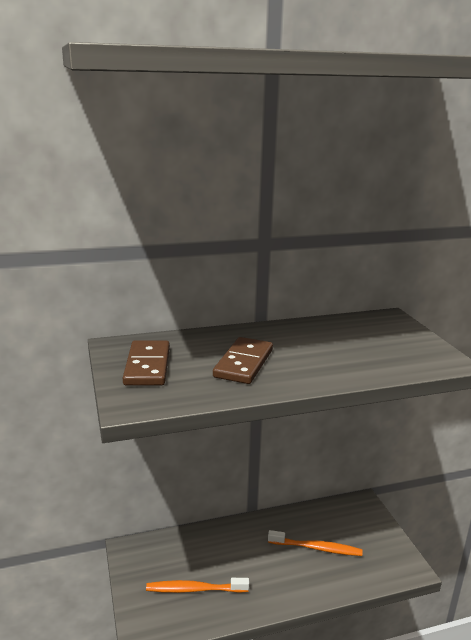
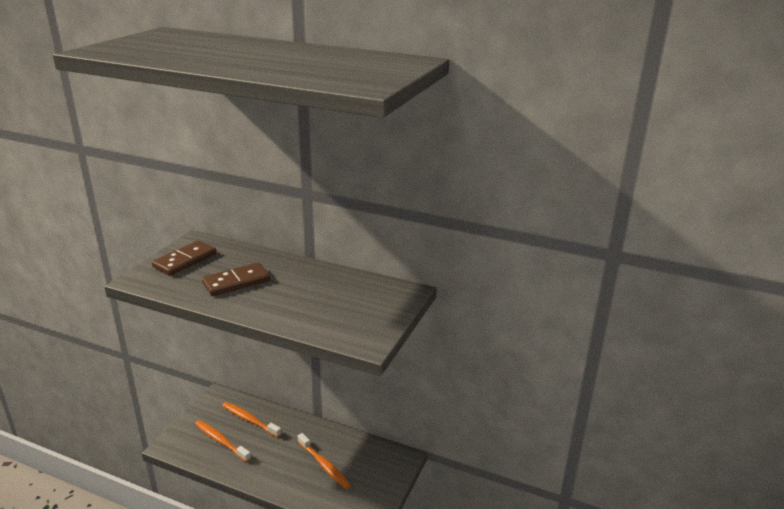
camera: 40 degrees right, 5 degrees up
(195, 551) = (249, 420): none -> orange toothbrush

